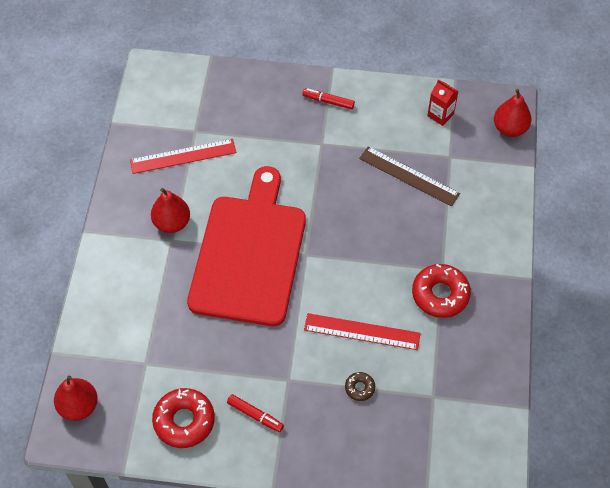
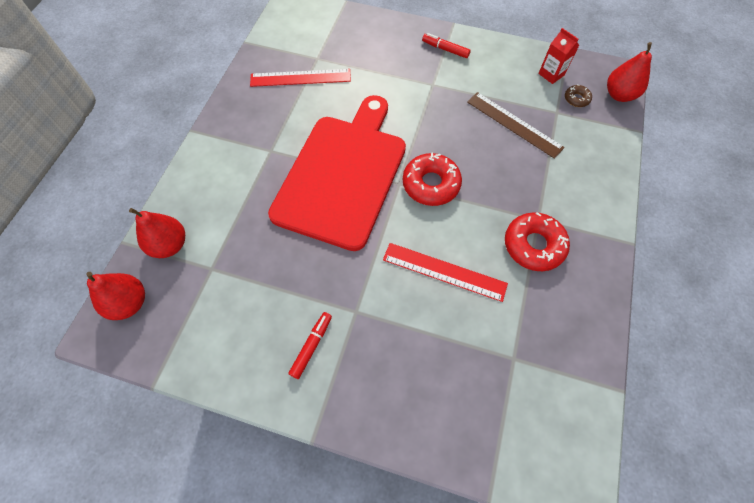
camera: 10 degrees right, 5 degrees up
(172, 223) = (274, 135): red pear -> red pear (170, 245)
(184, 421) = (234, 339): red donut -> red donut (431, 184)
(255, 415) = (312, 346): red marker -> red marker turned 105 degrees counterclockwise
(359, 388) = (432, 334): brown donut -> brown donut (576, 99)

